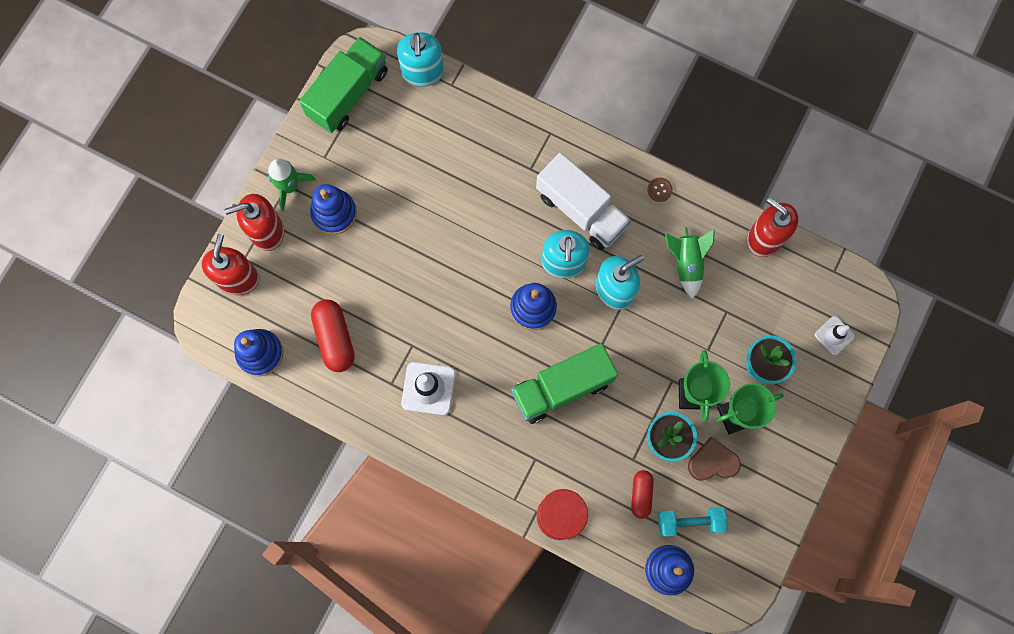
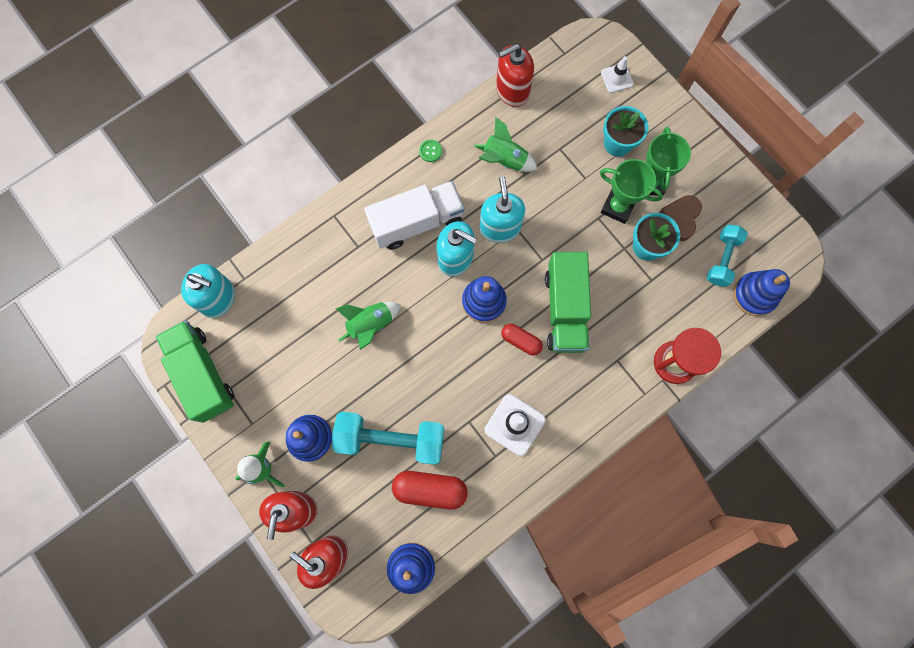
camera: 65 degrees left, 0 degrees up
(364, 283) = (391, 439): none -> turquoise dumbbell
(461, 215) = (370, 325): none -> green rocket
(641, 494) = (683, 287): red capsule -> red capsule (521, 341)
(659, 190) = (430, 151): brown button -> green button

